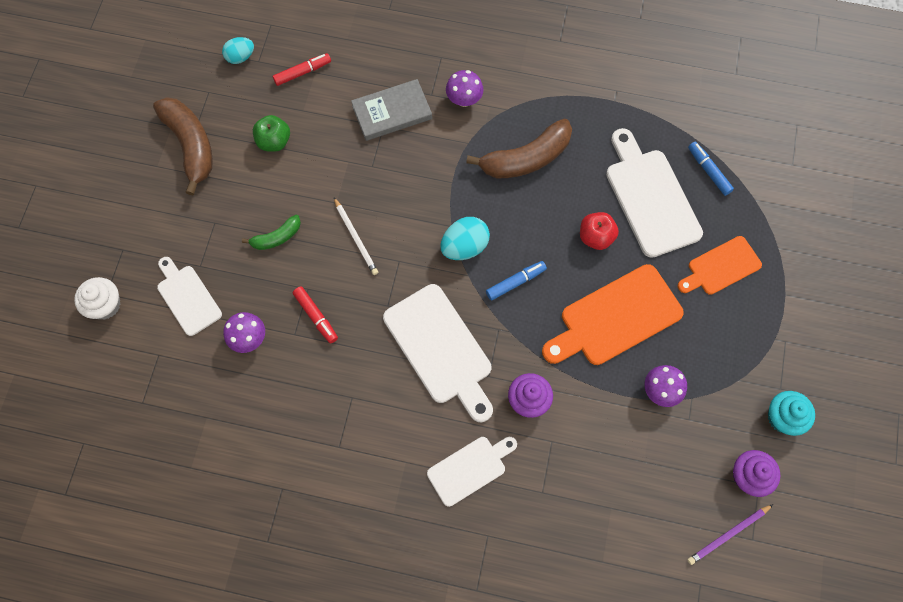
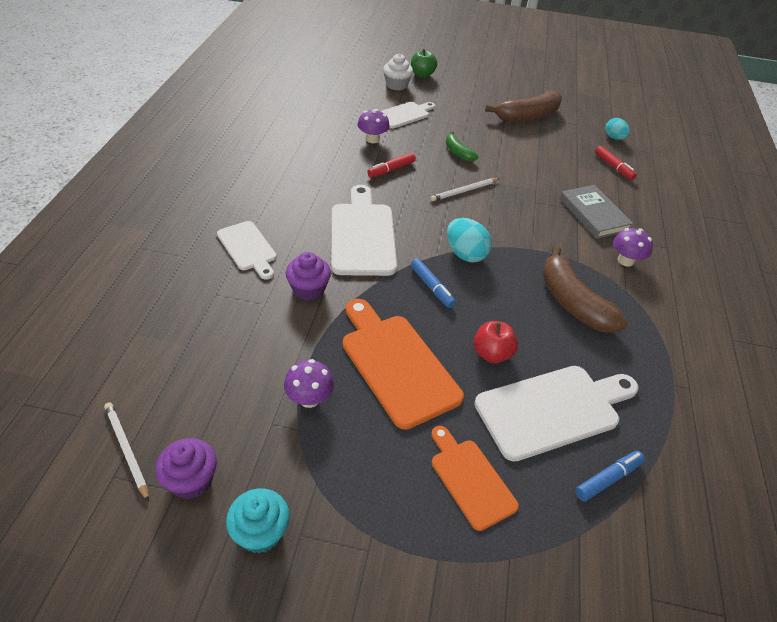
camera: 85 degrees right, 25 degrees down
(274, 141) = (543, 152): green apple -> green apple (422, 75)
(440, 349) = (362, 235): white cutting board -> white cutting board turned 120 degrees clockwise
(728, 535) = (126, 450): purple pencil -> white pencil

